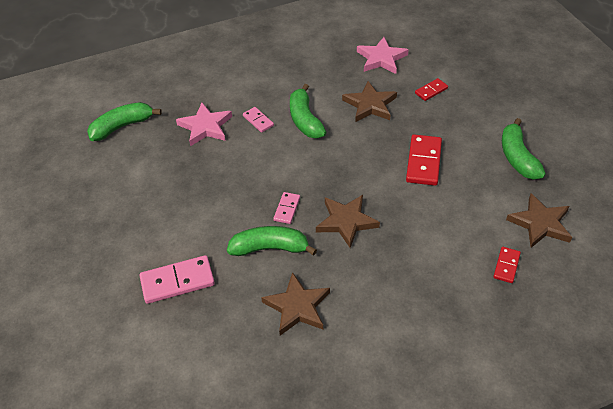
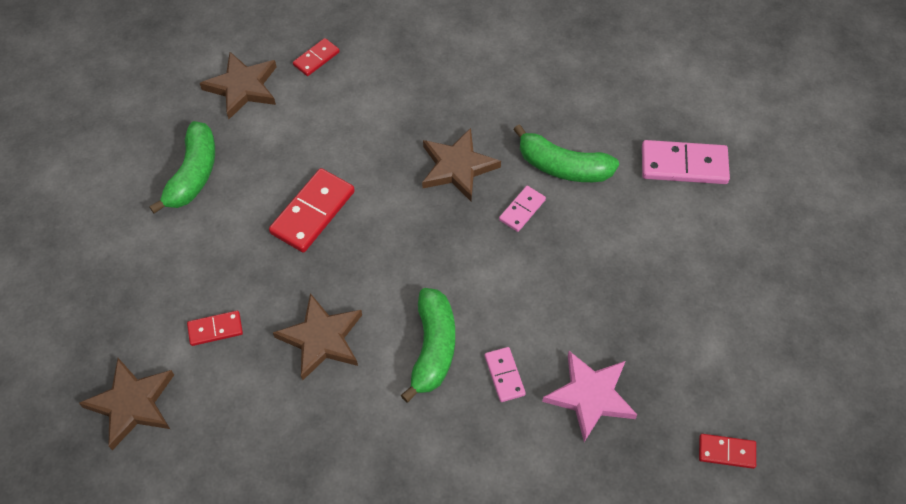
camera: 160 degrees left, 10 degrees up
(122, 126) = (726, 452): green banana -> red domino
(297, 307) = (558, 93): brown star -> brown star (132, 404)
(381, 58) = (242, 434): pink star -> none

